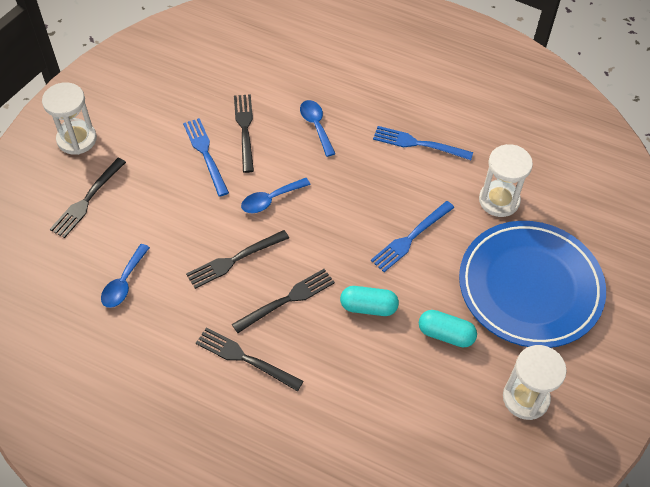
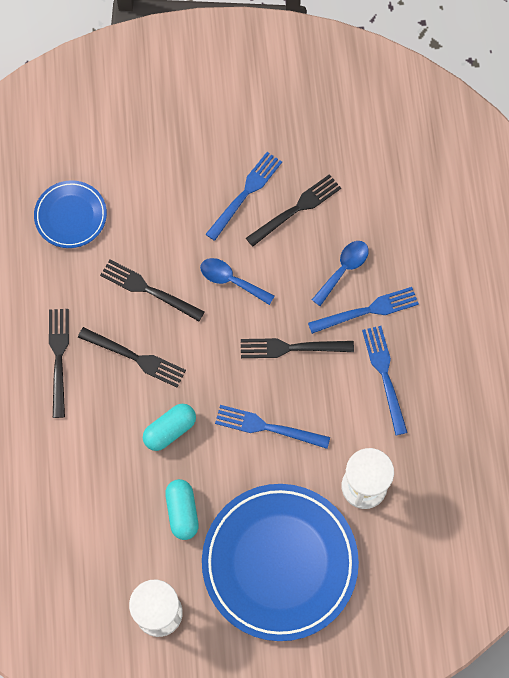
camera: 60 degrees right, 15 degrees up
(77, 139) = (190, 76): white hourglass -> none
(87, 200) = (132, 130): black fork -> black fork (291, 348)
(124, 283) = (71, 216): blue spoon -> blue plate
(359, 128) = (368, 310): none -> blue fork
(368, 307) = (170, 430): turquoise capsule -> turquoise capsule turned 75 degrees clockwise

